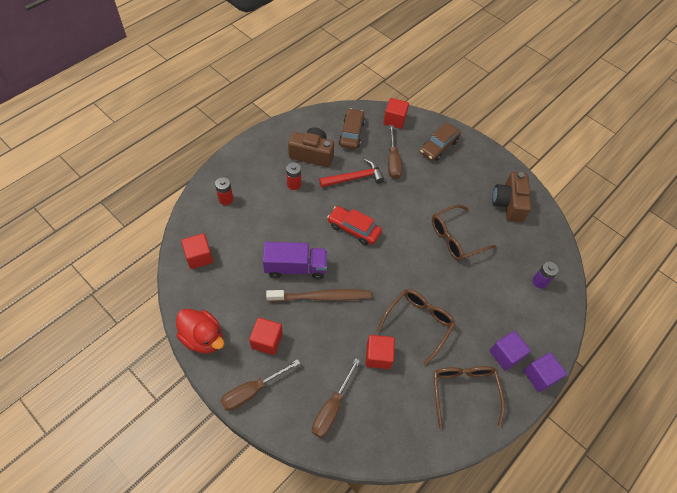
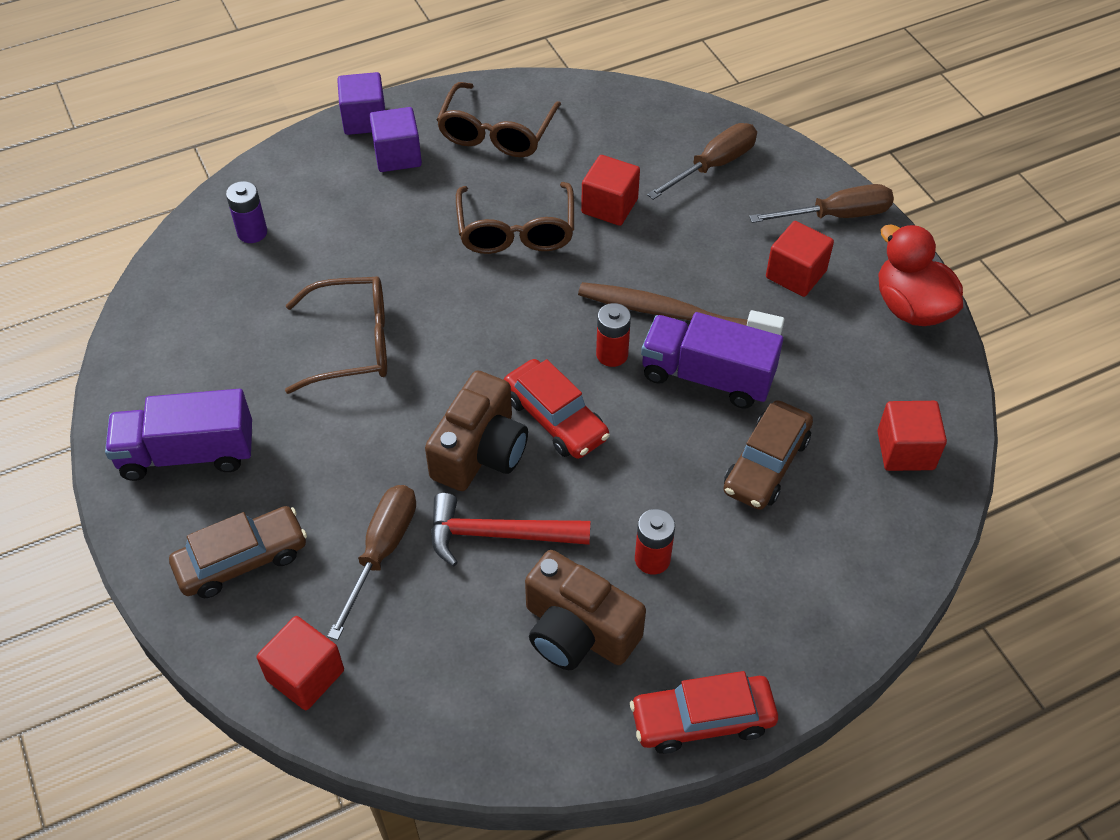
camera: 155 degrees left, 5 degrees down
(226, 199) = (827, 566): red battery -> red battery (612, 354)
(260, 139) = (702, 719): none -> red car
(351, 133) = (445, 666): brown car -> brown car (766, 464)
(418, 323) = (516, 230): brown glasses -> brown glasses turned 60 degrees counterclockwise
(485, 176) = (188, 454): none -> purple truck
(508, 203) = (188, 379): brown camera -> brown camera (480, 451)

